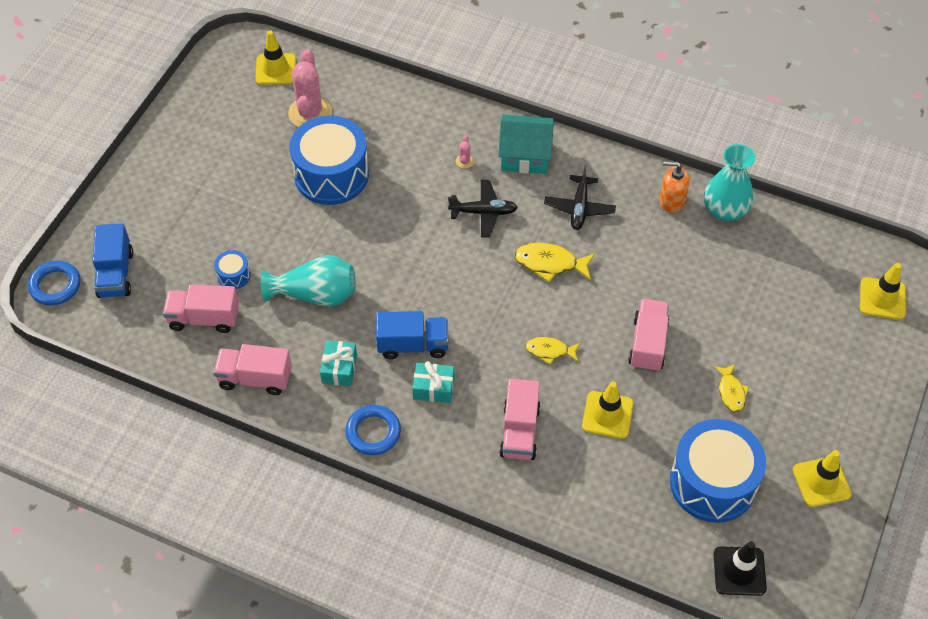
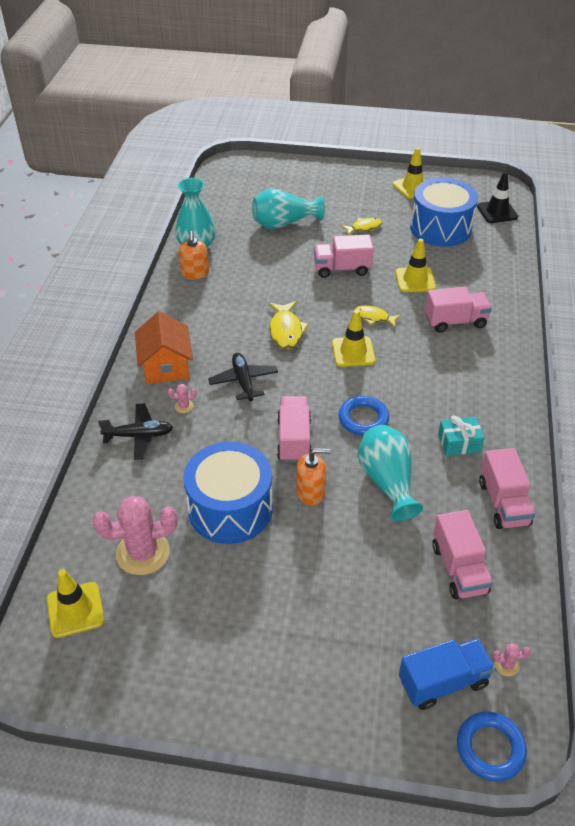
camera: 105 degrees left, 10 degrees down
(108, 320) = (506, 665): none -> pink cactus
(233, 275) = (394, 559): blue drum -> none
(326, 234) = (310, 492): none -> orange soap dispenser
(373, 432) = (507, 405): blue ring -> blue ring (363, 419)
(392, 236) = (294, 440): none -> pink truck
(413, 345) = (408, 399): blue truck -> none
(433, 388) = (444, 377): turquoise gift -> none
(525, 155) = (166, 366): turquoise house -> orange house
(549, 351) = (373, 317): yellow fish -> yellow fish turned 120 degrees clockwise
(579, 208) = (219, 323): black plane -> black plane (139, 436)
(756, 306) = (284, 223): none -> turquoise vase
(882, 298) = (254, 174): yellow traffic cone -> yellow traffic cone (353, 352)

